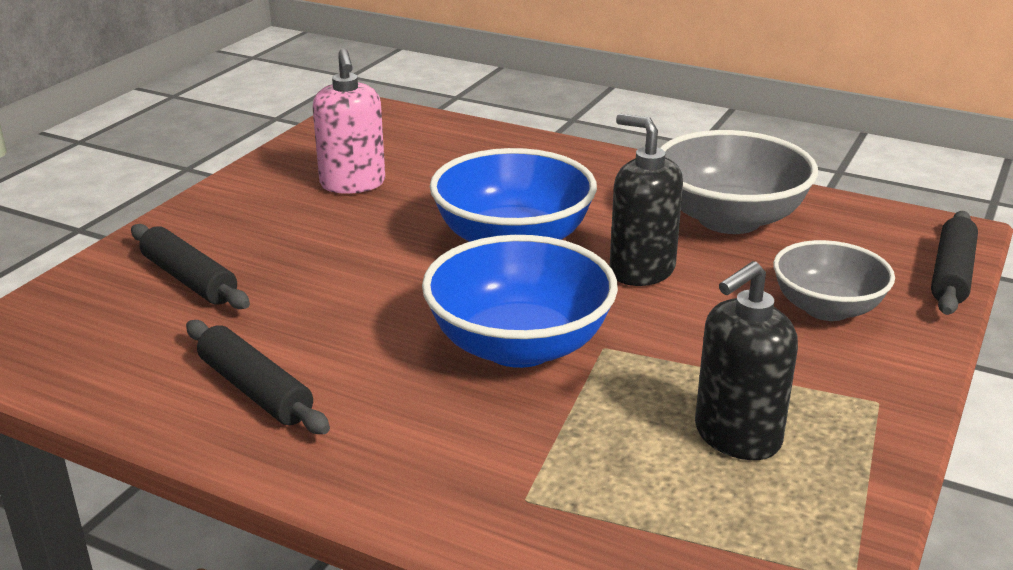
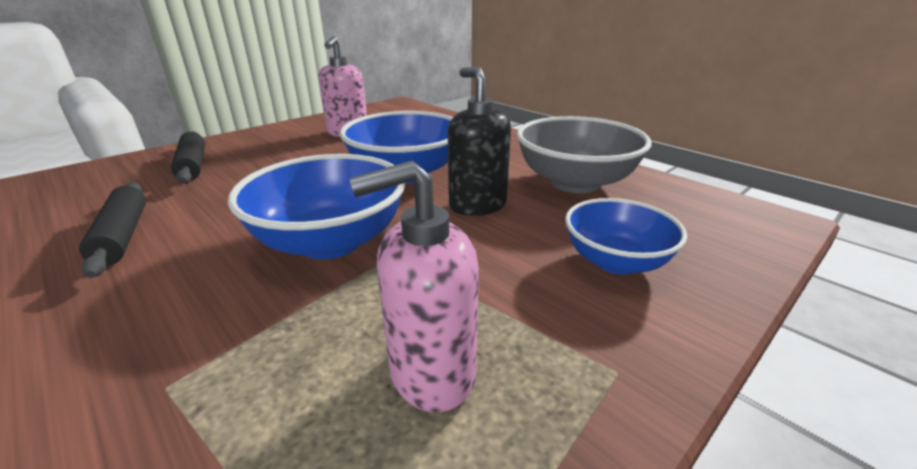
camera: 20 degrees right, 0 degrees up
(736, 436) = (431, 373): black soap dispenser -> pink soap dispenser
(826, 308) = (615, 261): grey bowl -> blue bowl
(951, 274) = (761, 254): black rolling pin -> none

